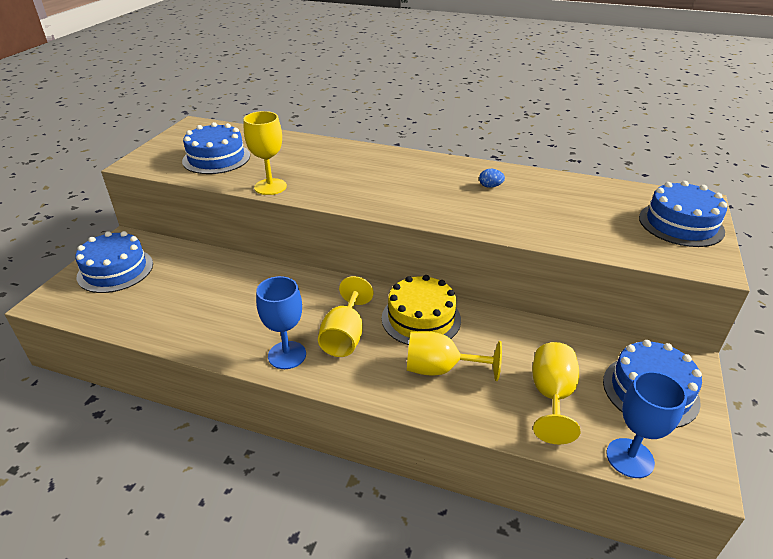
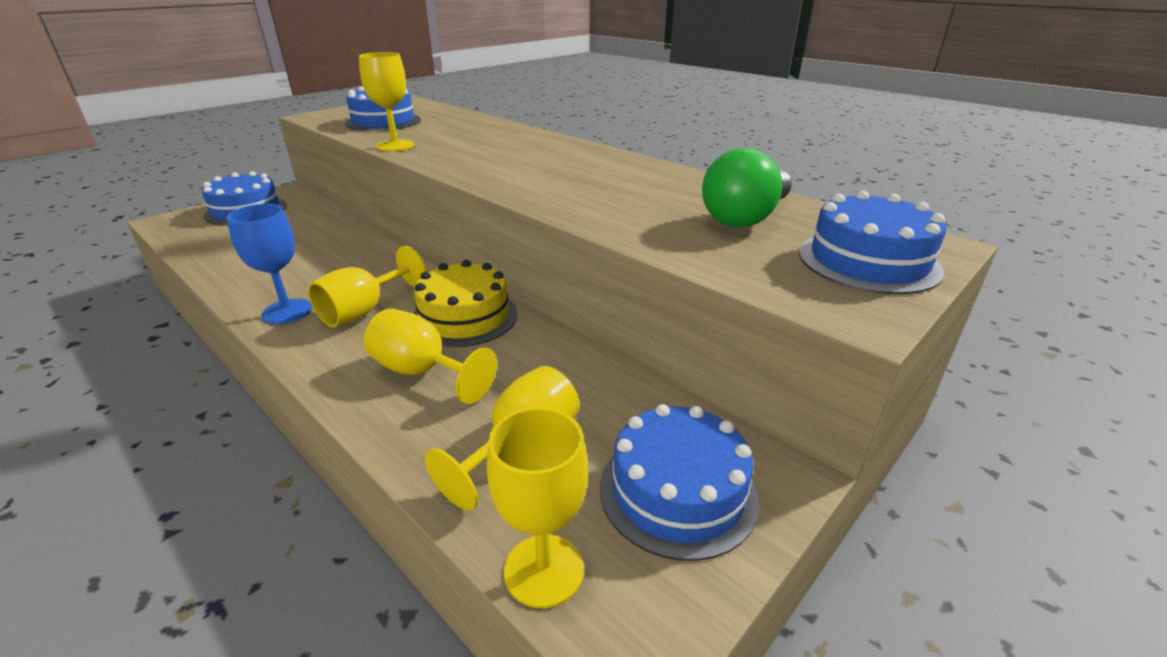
camera: 25 degrees right, 5 degrees down
(490, 186) = (633, 181): blue egg -> none
(590, 204) = (746, 217): none -> green light bulb
(630, 458) = (544, 570): blue goblet -> yellow goblet

